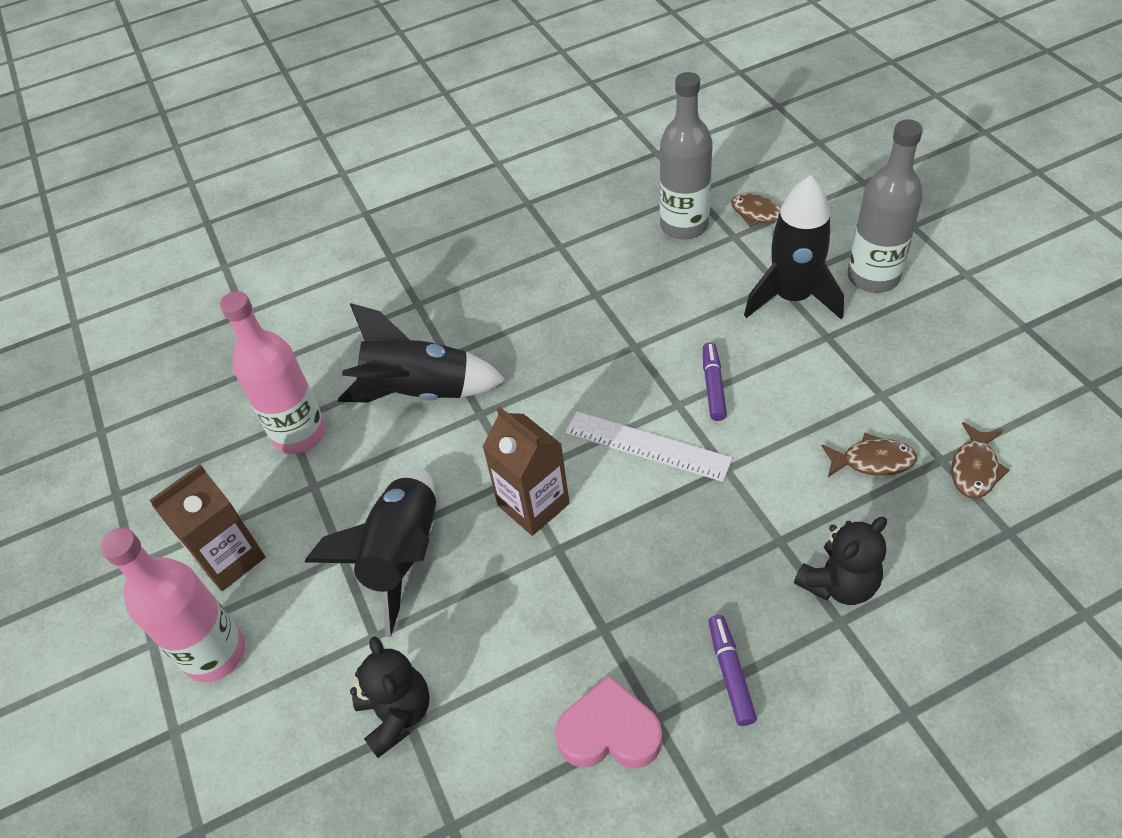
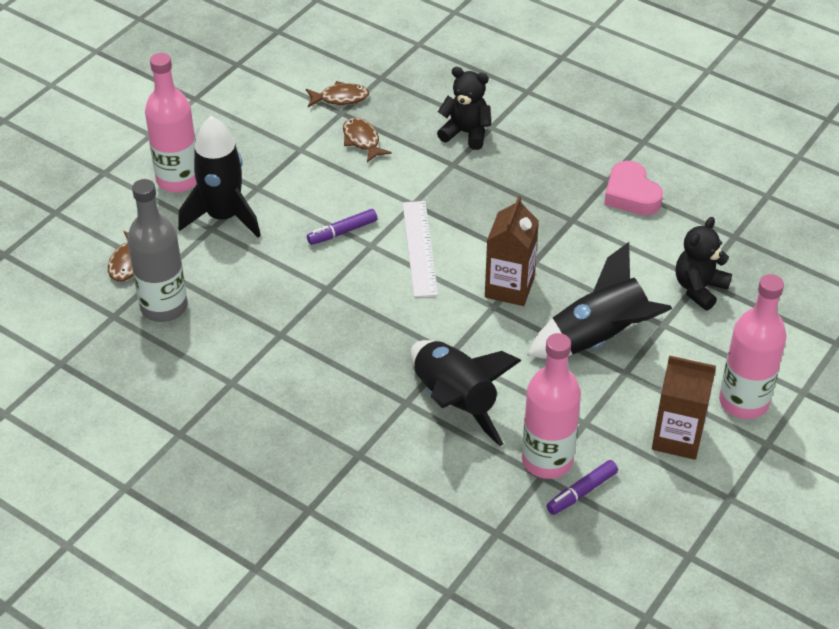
camera: 125 degrees left, 5 degrees down
(730, 673) = (557, 159): purple marker -> purple marker (581, 492)
(873, 277) = (178, 180): grey bottle -> pink bottle

